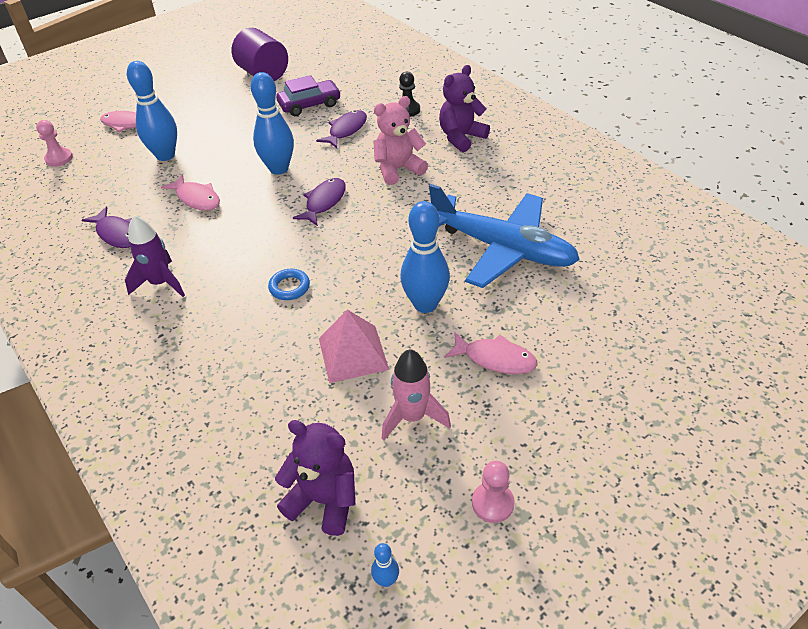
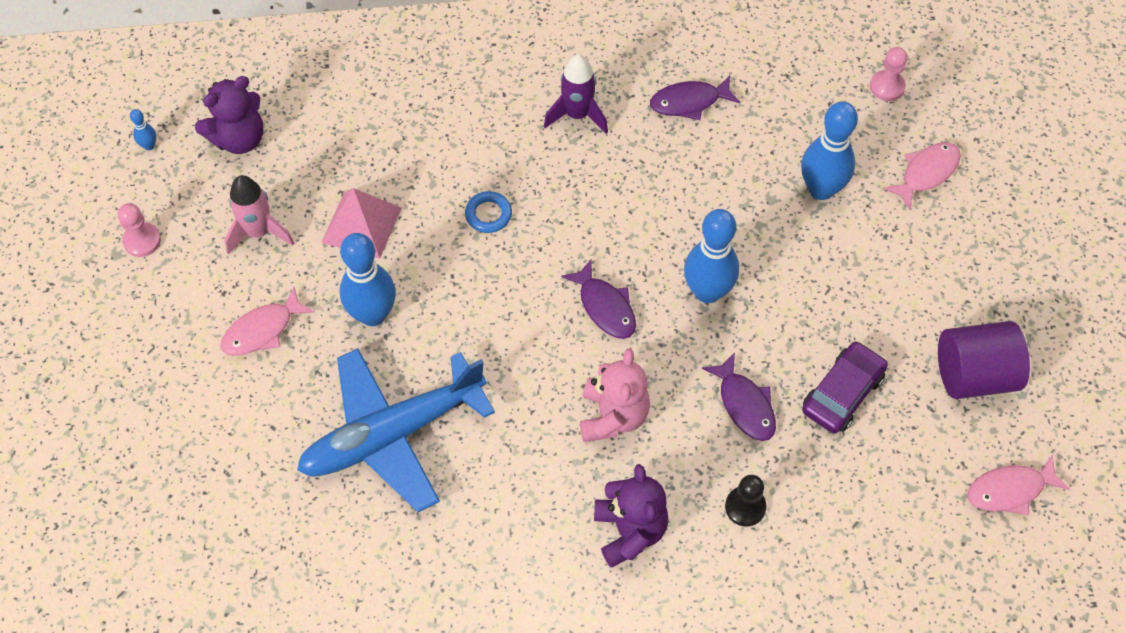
camera: 120 degrees right, 15 degrees up
(197, 198) = (703, 190): pink fish -> pink fish (1010, 490)
(309, 105) = (842, 393): purple car -> purple car turned 150 degrees counterclockwise

